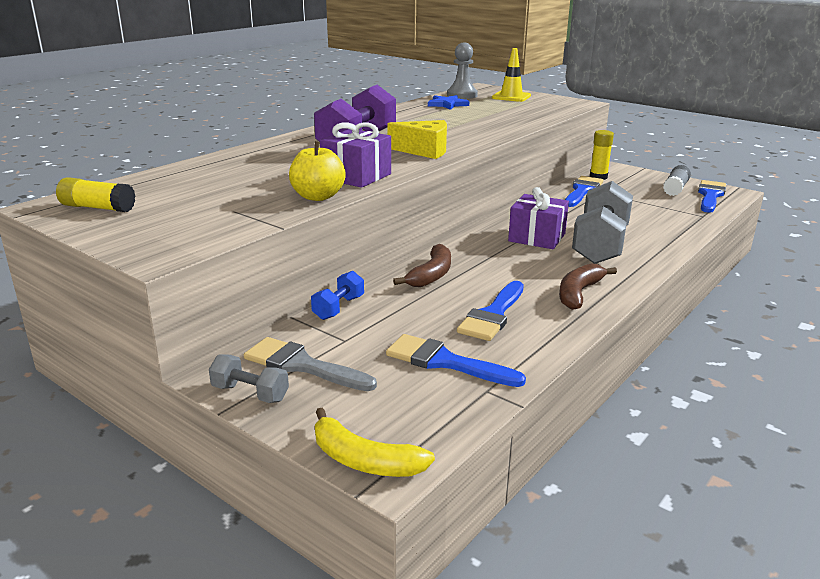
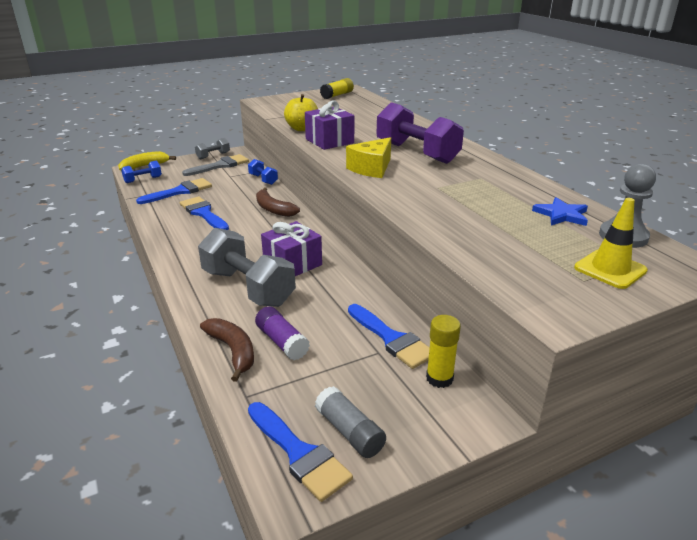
camera: 115 degrees right, 5 degrees up
(432, 425) = (143, 180): none -> blue dumbbell
(578, 293) = (190, 247): brown banana -> brown banana (233, 351)
(640, 218) = (282, 342): none -> purple glue stick

